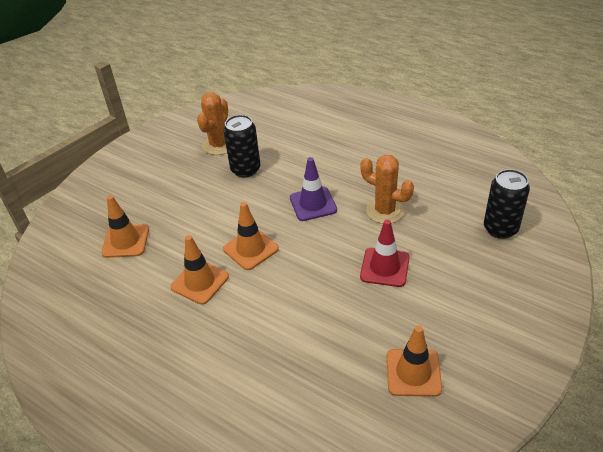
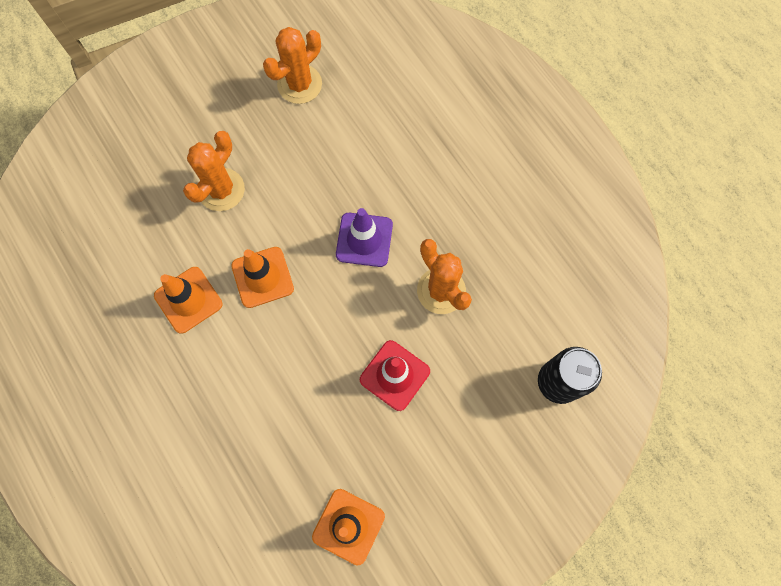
camera: 20 degrees right, 30 degrees up
(125, 241) = (133, 200): orange traffic cone -> none
(192, 213) = (221, 190): none -> orange cactus
(245, 169) = (313, 144): black can -> none

